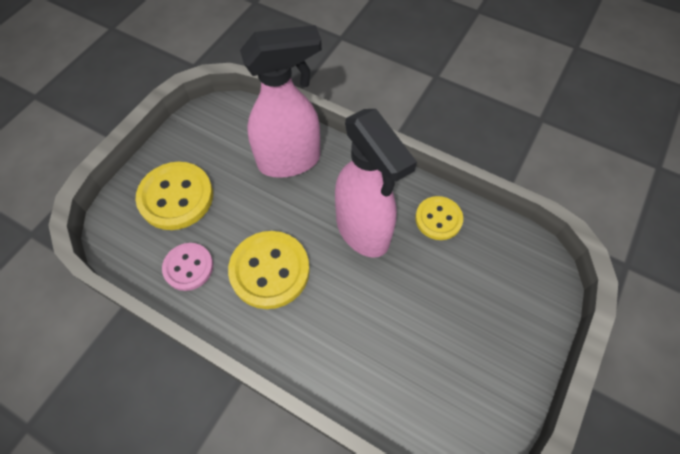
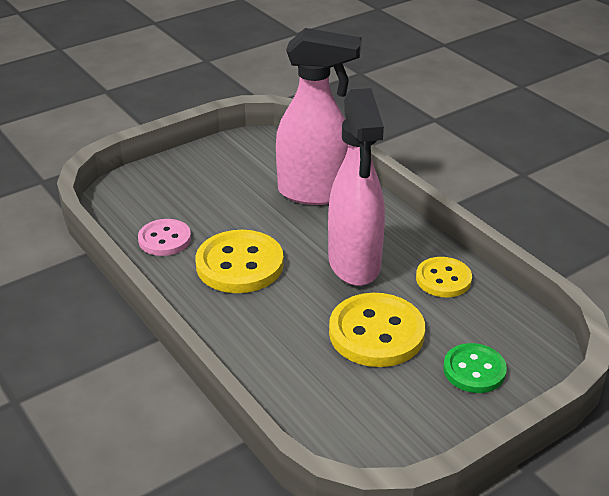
camera: 25 degrees right, 25 degrees down
(176, 197) = (186, 188): yellow button -> yellow button (376, 333)
(508, 308) = (474, 370): none -> green button

